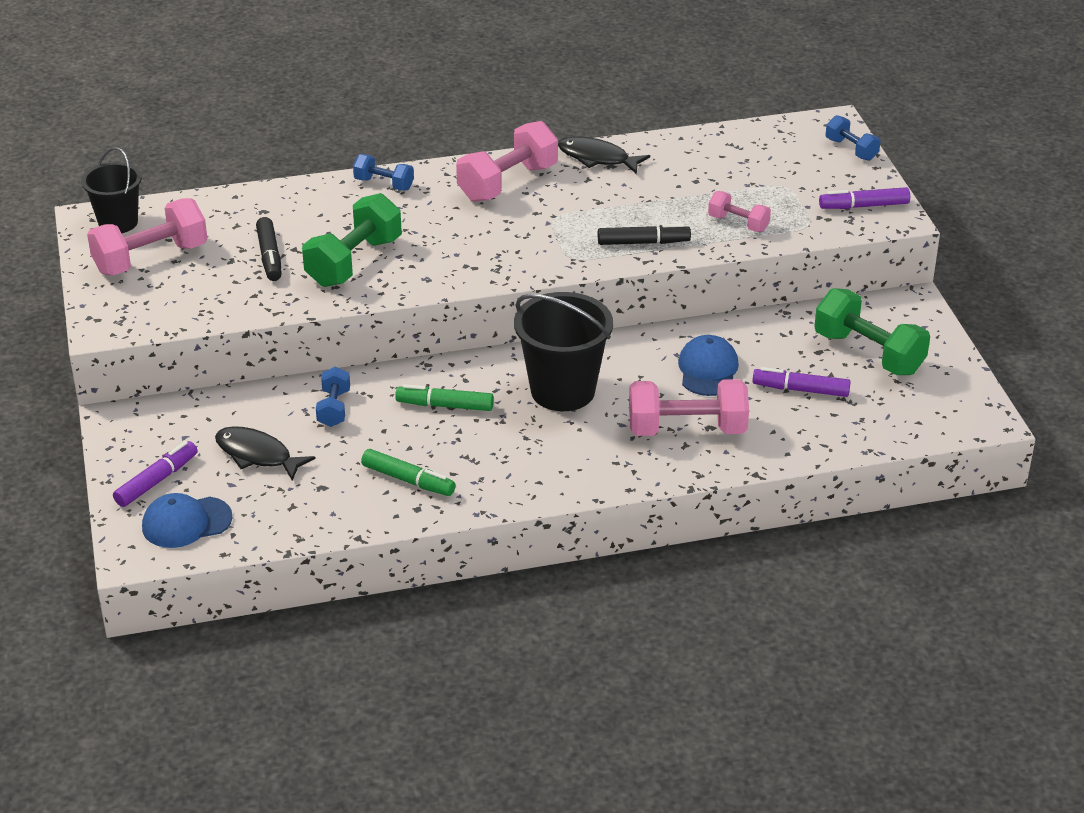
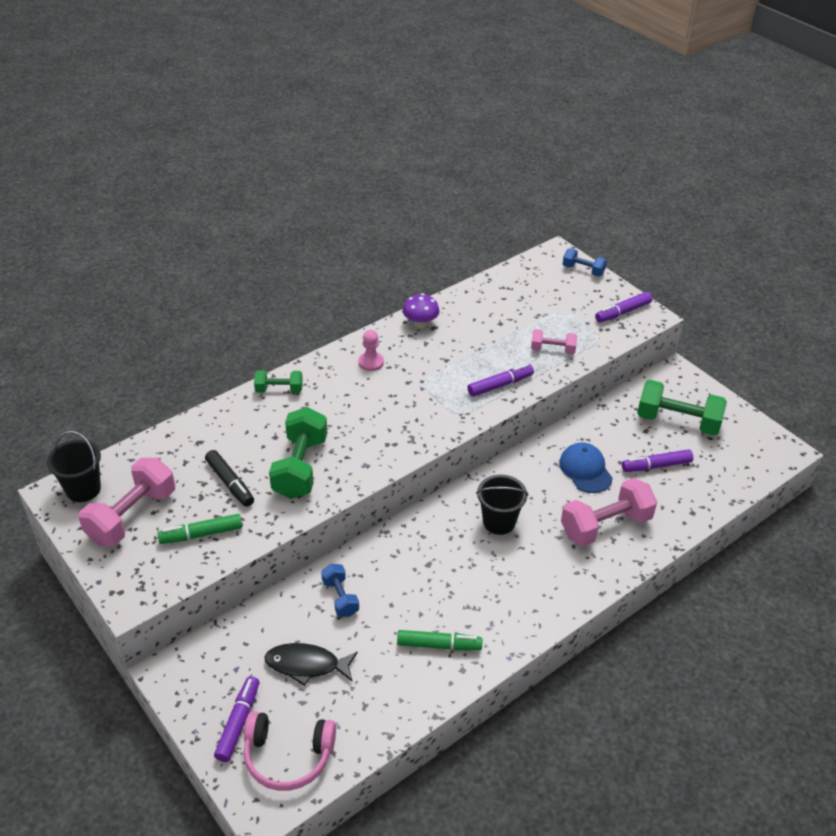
camera: 25 degrees left, 5 degrees up
(186, 522) = (288, 756): blue cap -> pink headphones
(384, 184) = (279, 390): blue dumbbell -> green dumbbell
(445, 405) = (422, 565): green marker -> green marker (201, 534)
(508, 183) = (371, 362): pink dumbbell -> pink pawn
(563, 391) = (499, 522): black bucket -> black bucket, size x0.64
(597, 158) = (420, 323): black fish -> purple mushroom
(643, 243) = (500, 385): black marker -> purple marker

